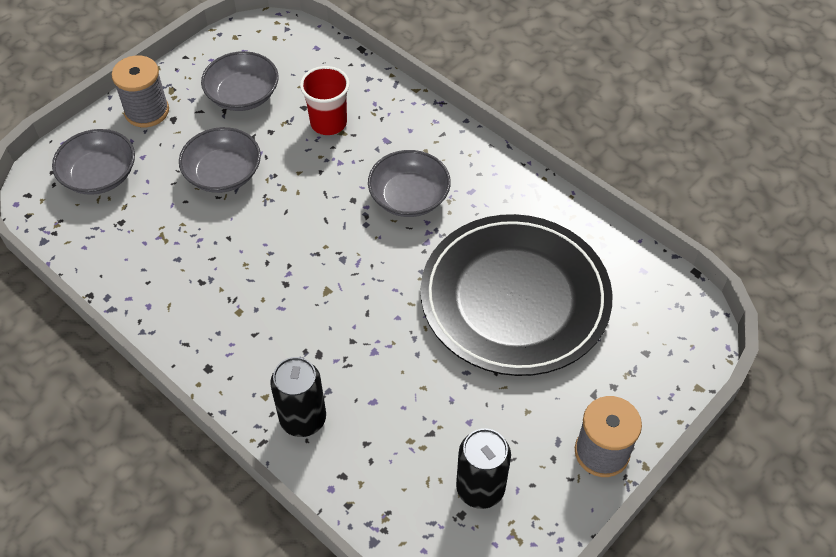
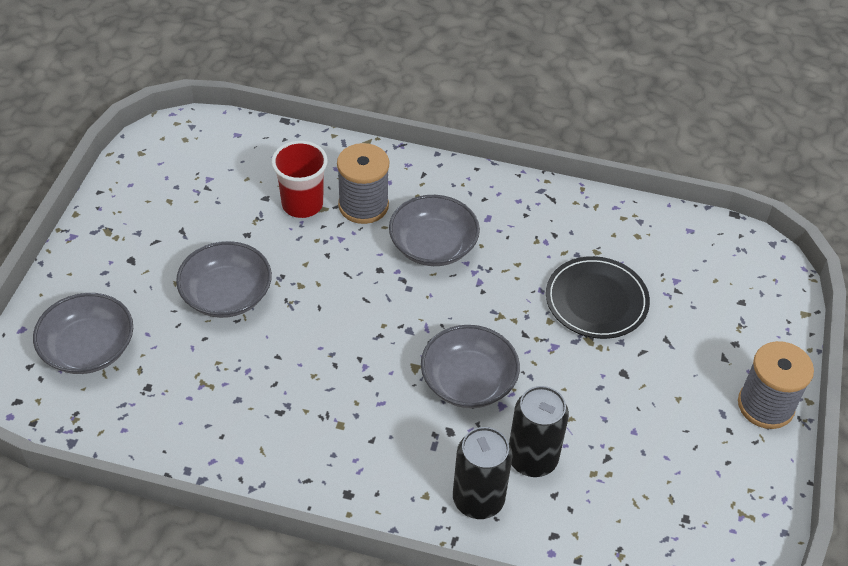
camera: 30 degrees left, 5 degrees down
(147, 111) = (95, 262): grey spool -> grey spool (363, 205)
(243, 95) = (191, 208): grey bowl -> grey bowl (468, 381)
(480, 488) = (686, 487): black can -> black can (532, 459)
(515, 298) = (596, 300): black plate -> black plate, size x0.52

